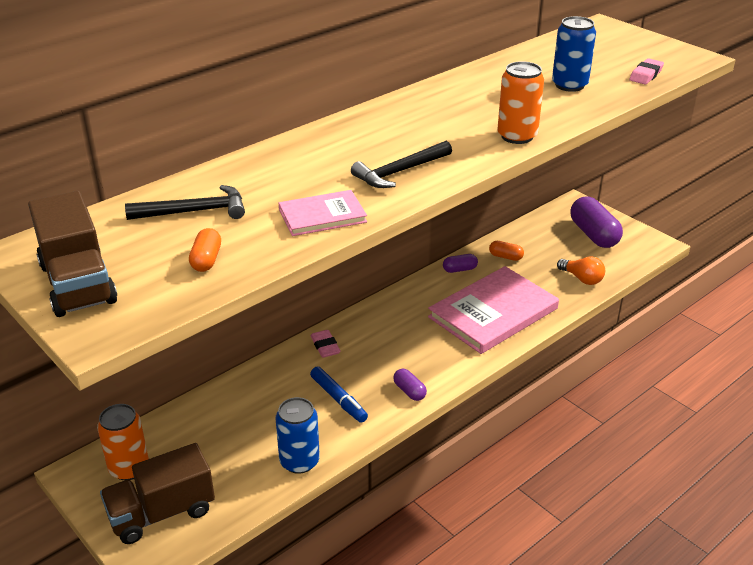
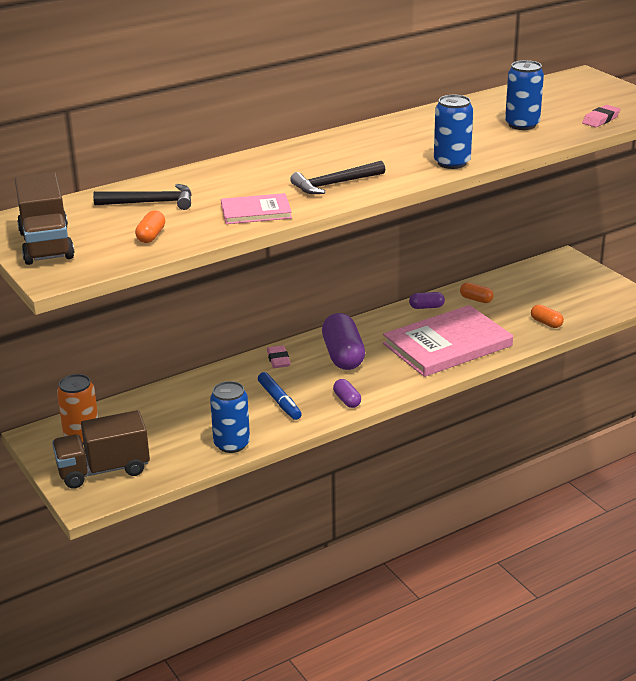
camera: 10 degrees right, 5 degrees down
(517, 136) = (452, 163): orange can -> blue can
(582, 279) = (546, 323): orange light bulb -> orange capsule
(594, 235) = (573, 286): purple capsule -> purple capsule (343, 355)

